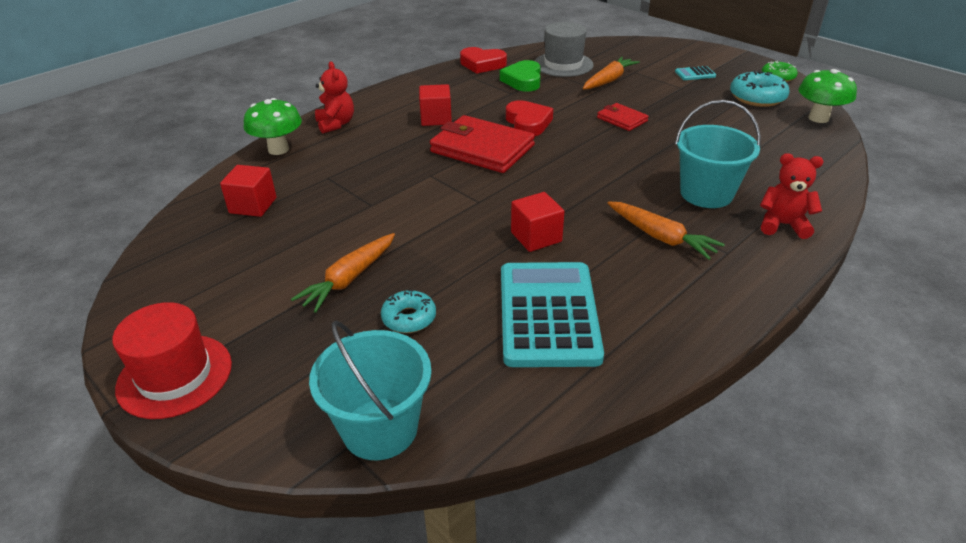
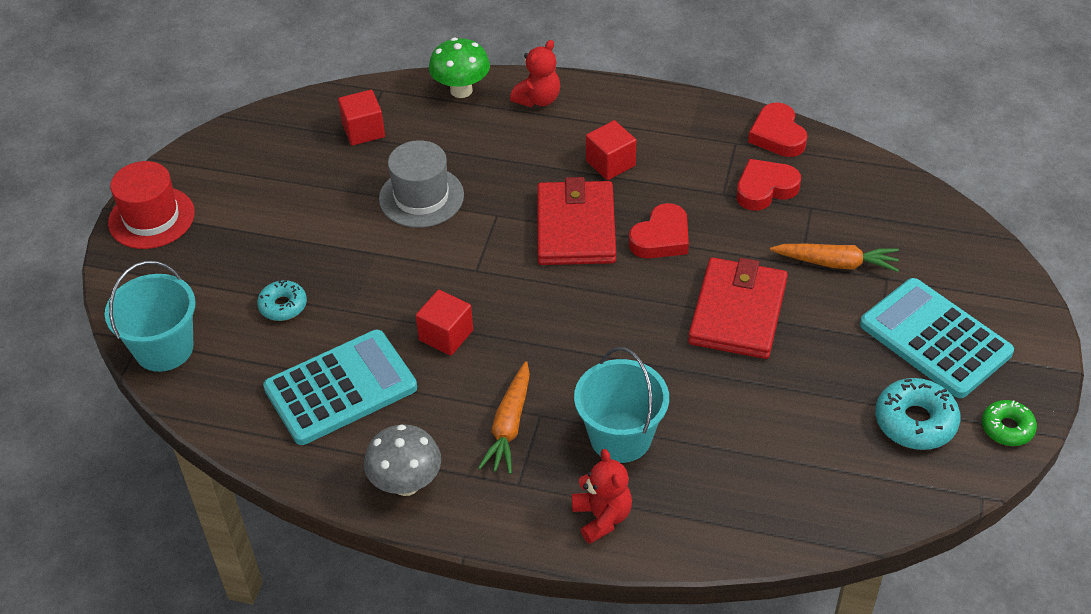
camera: 60 degrees right, 10 degrees up
(349, 279) = (307, 246): orange carrot -> none
(523, 80) = (765, 189): green heart -> red heart
(563, 64) = (845, 204): grey hat -> grey hat (421, 197)
(622, 119) = (737, 312): red wallet -> red wallet, size x1.96
(693, 311) = (406, 484): none -> grey mushroom
(695, 74) = (935, 339): turquoise calculator -> turquoise calculator, size x2.48
(818, 118) = (904, 499): green mushroom -> none

